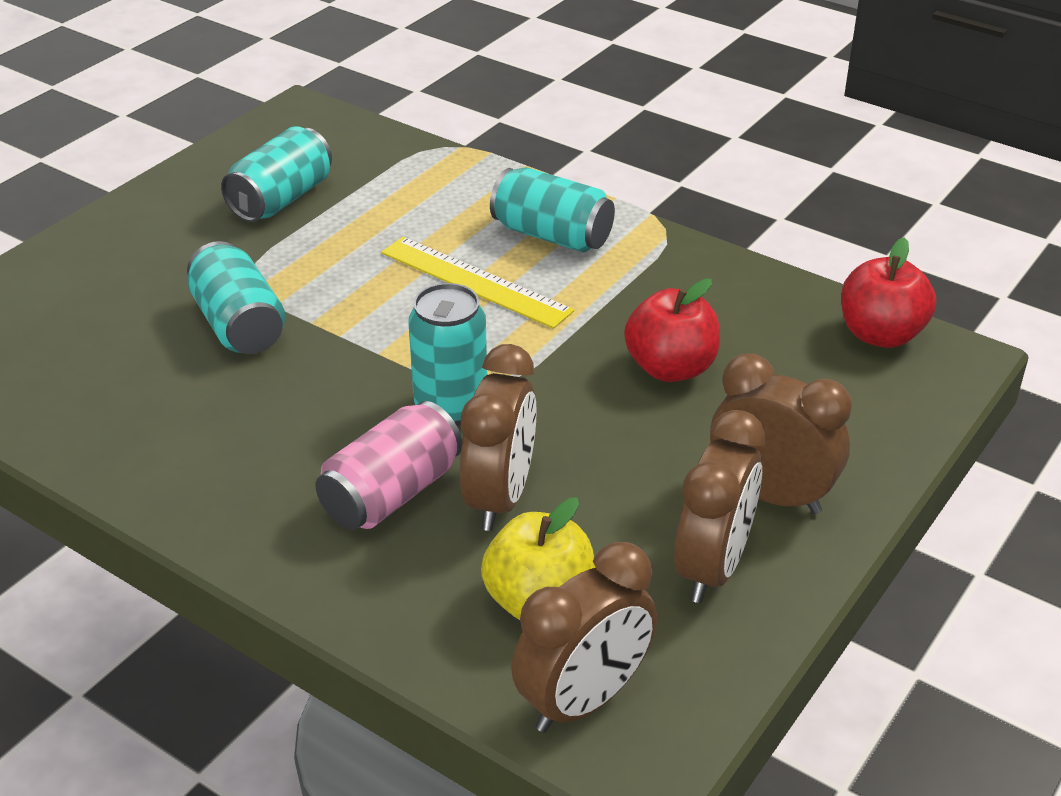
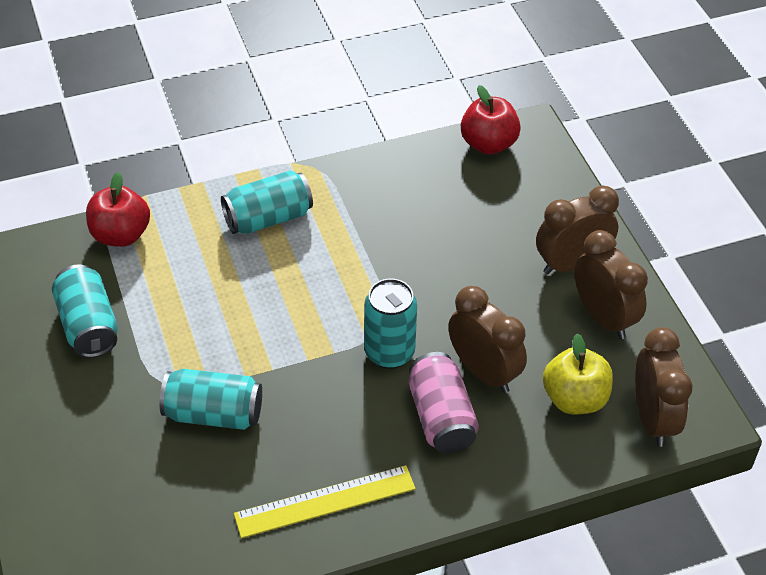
camera: 55 degrees left, 10 degrees up
(474, 282) = (280, 278): yellow ruler -> yellow ruler (325, 502)
(670, 368) = (440, 241): red apple -> red apple (121, 235)

